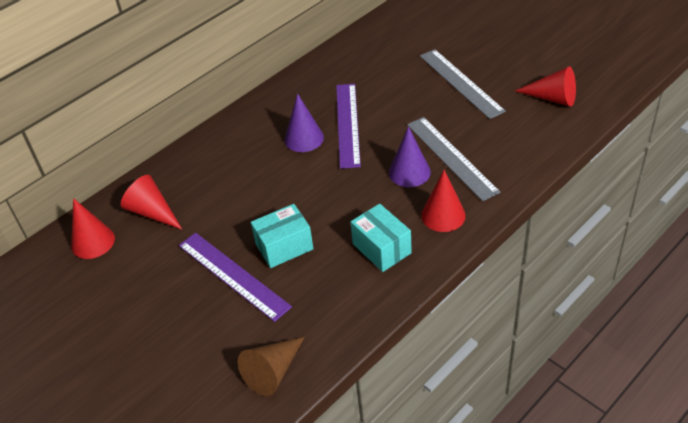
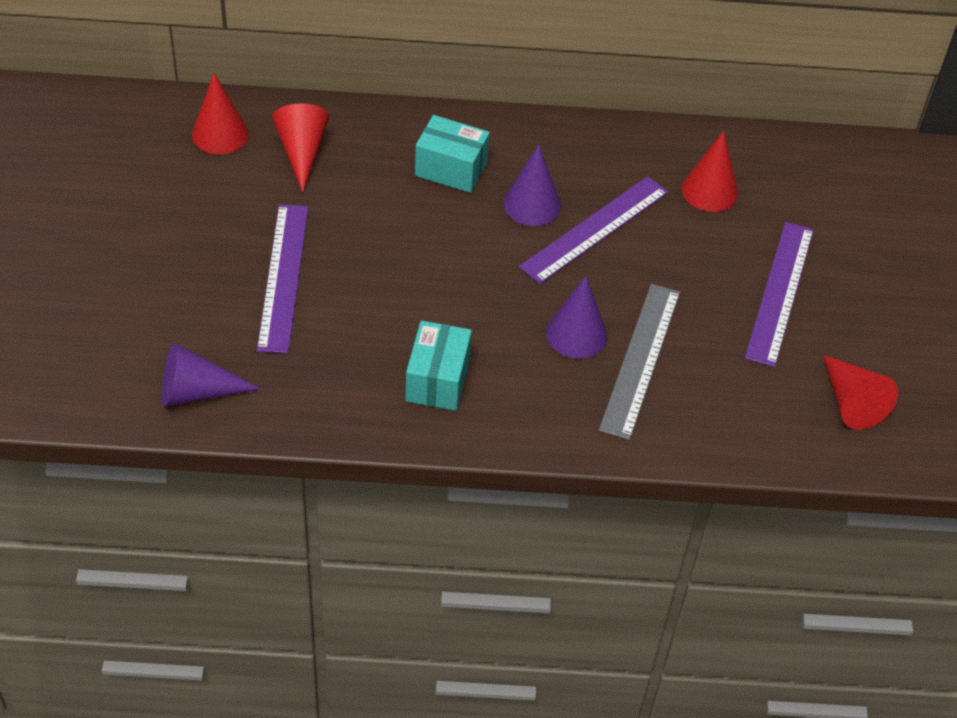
camera: 40 degrees right, 5 degrees up
(273, 371) = (197, 391): brown cone -> purple cone
(284, 247) = (360, 293): turquoise box -> turquoise box (451, 169)
(443, 215) = (540, 406): red cone -> red cone (709, 191)
(460, 83) = (780, 292): grey ruler -> purple ruler

